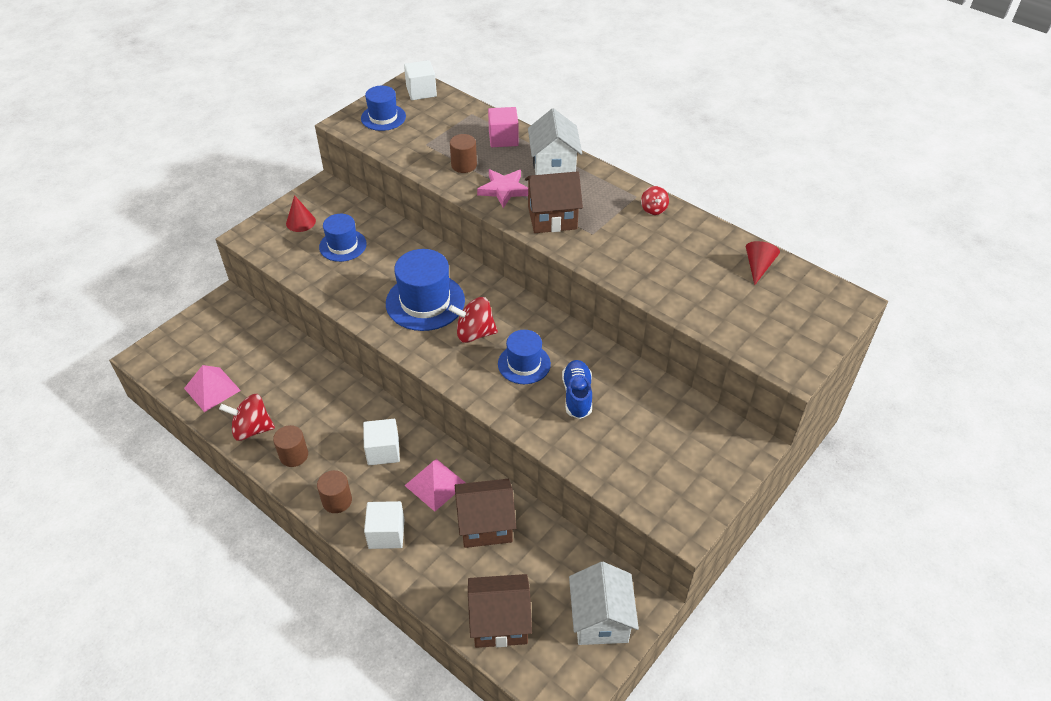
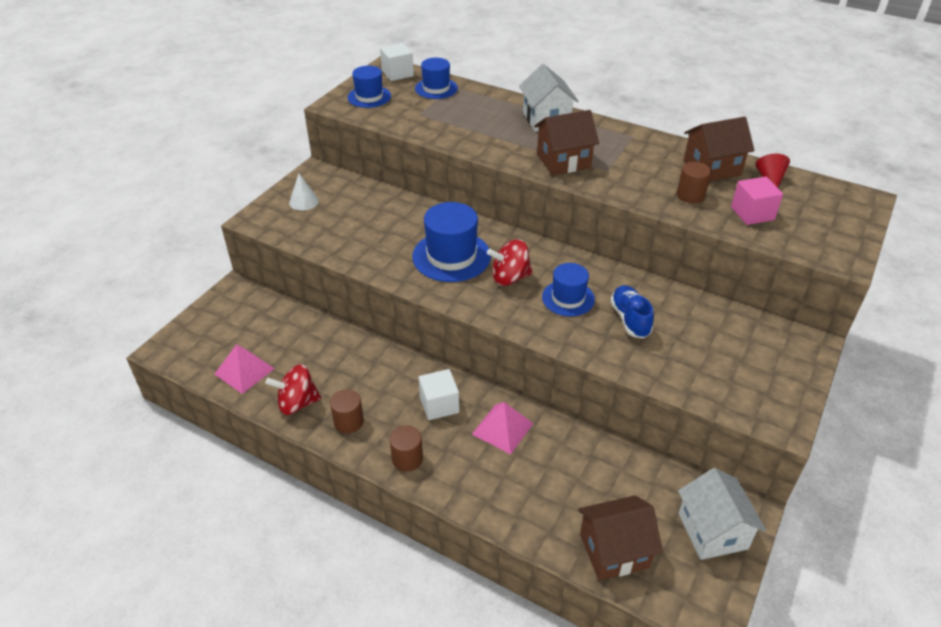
camera: 10 degrees left, 5 degrees down
(300, 222) = (303, 201): red cone -> white cone
(343, 245) = (352, 217): blue hat -> blue hat (436, 88)
(386, 533) = (468, 483): white cube -> none
(464, 165) = (462, 127): brown cylinder -> brown cylinder (690, 195)
(485, 525) = (566, 459): brown house -> brown house (712, 168)
(503, 138) = (490, 103): pink cube -> pink cube (752, 213)
(504, 190) = (508, 143): pink star -> none
(653, 209) = (653, 145): red spinning top -> none

